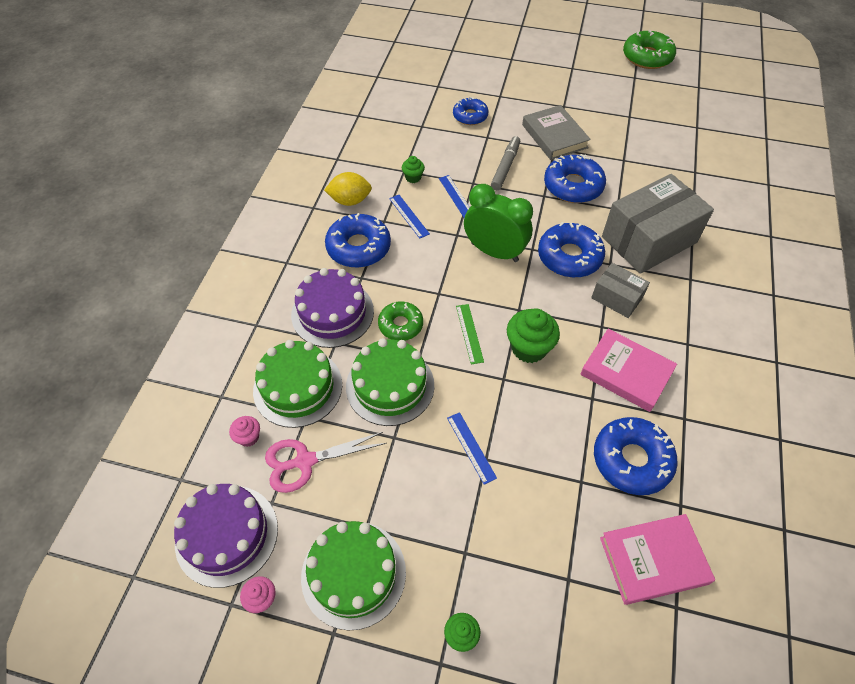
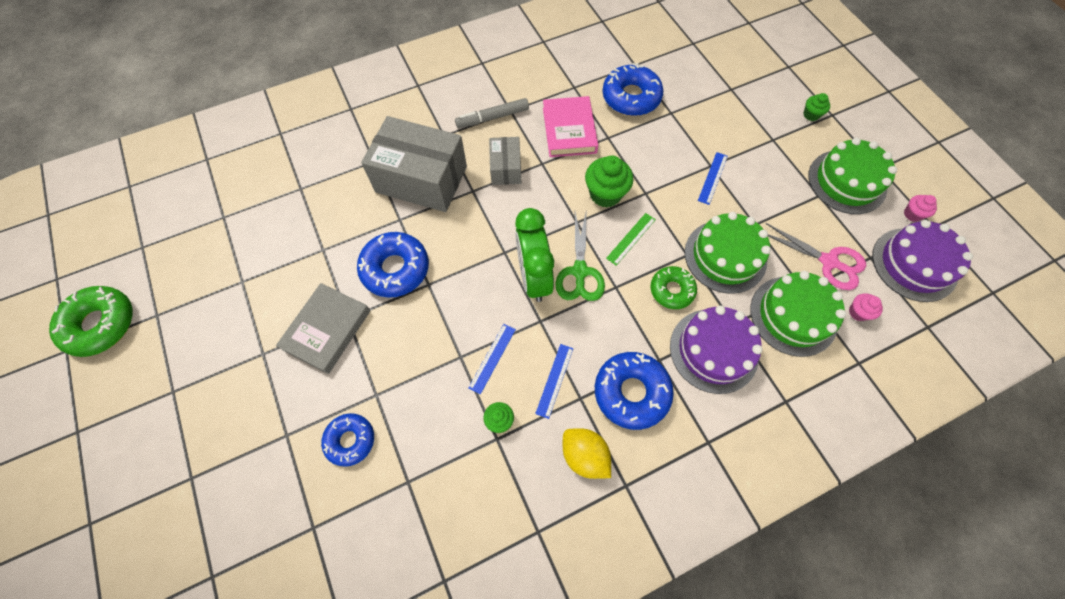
camera: 130 degrees left, 10 degrees up
(473, 281) = (580, 271): none -> green scissors
(505, 167) = (413, 343): grey marker -> grey marker (492, 117)
(569, 257) = (489, 221): blue donut -> none
(653, 560) = (680, 61): pink book -> none

